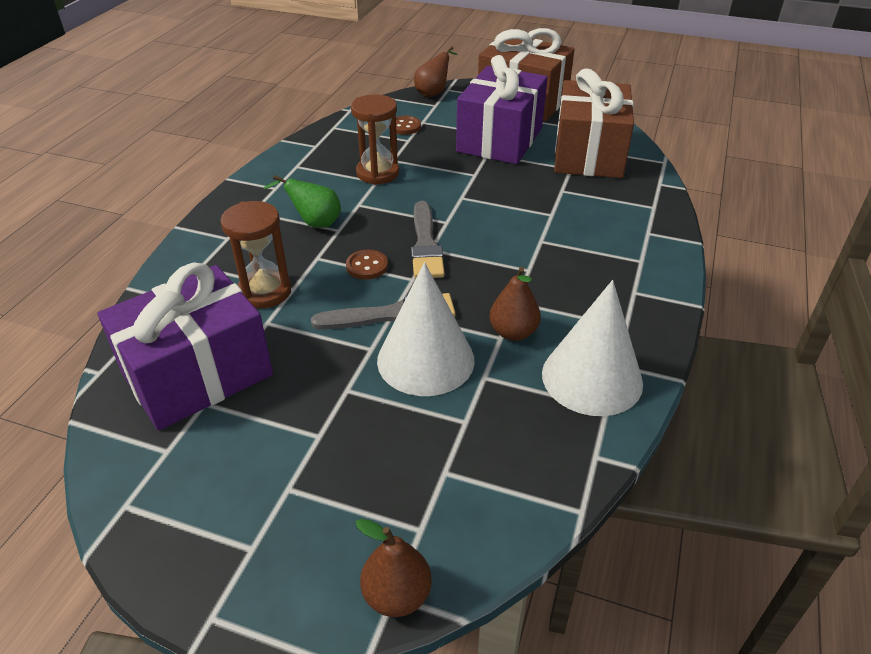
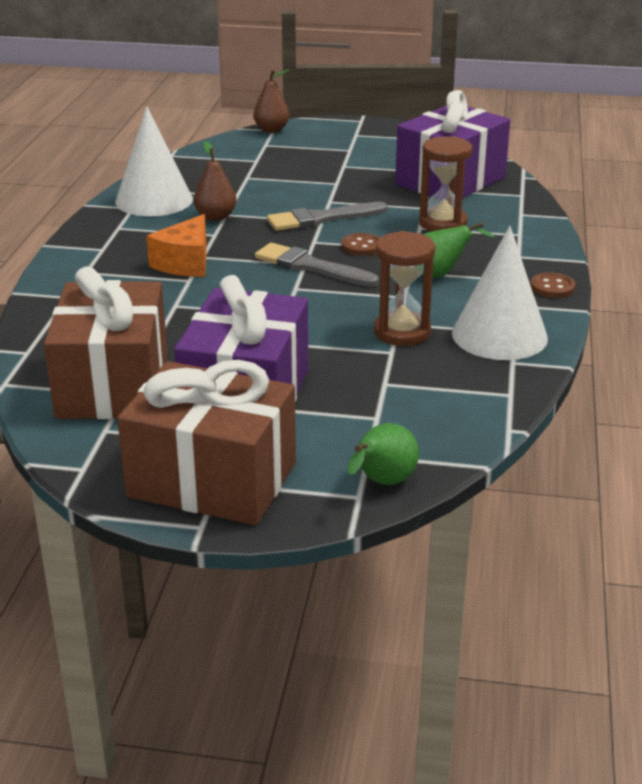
camera: 170 degrees right, 10 degrees down
(405, 126) = (400, 405): brown button -> brown button (552, 287)
(425, 244) = (311, 267): grey brush -> grey brush turned 45 degrees counterclockwise
(425, 360) = (284, 199): white cone -> white cone (499, 335)
(433, 93) = (382, 483): brown pear -> green pear
(545, 262) = (185, 263): none -> orange cheese

